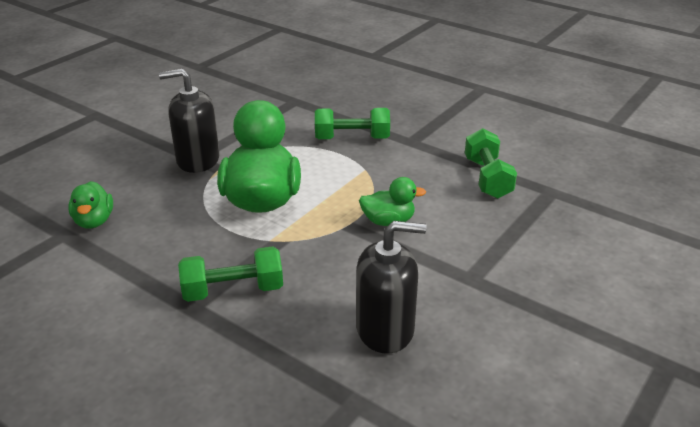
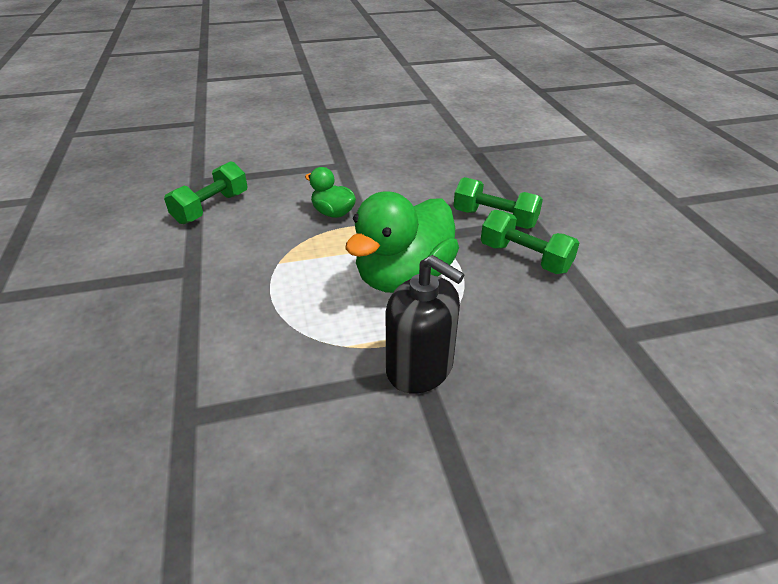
camera: 140 degrees left, 5 degrees up
(94, 221) = (586, 335): green duck -> none
(352, 138) = (231, 304): green dumbbell -> green dumbbell (525, 258)
(385, 329) = (423, 165): black soap dispenser -> none

